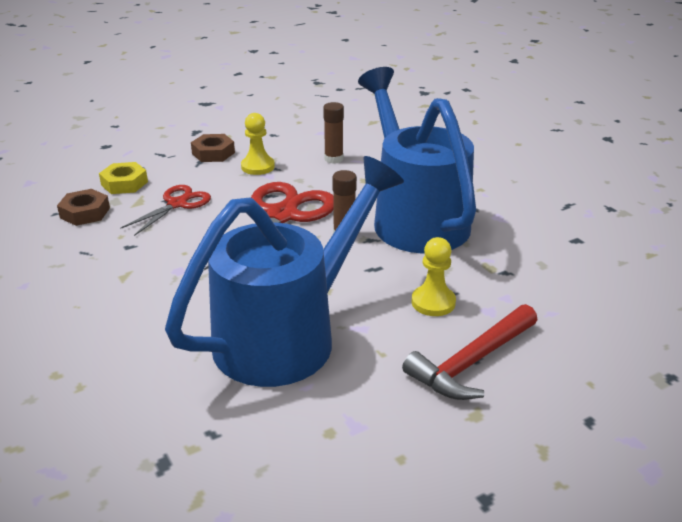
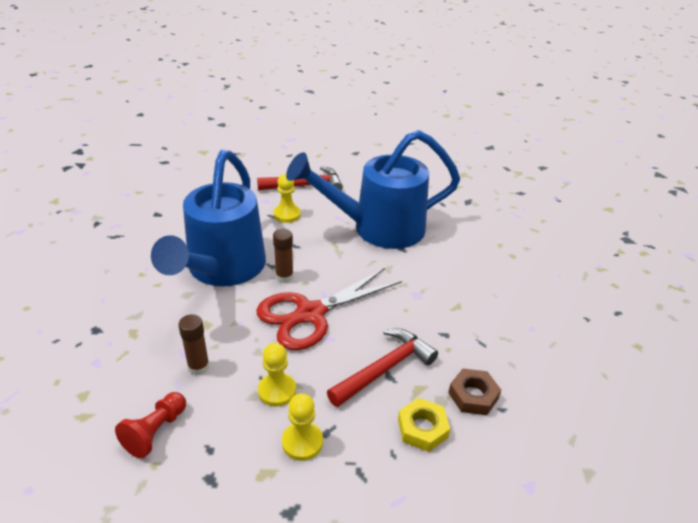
camera: 150 degrees left, 5 degrees up
(177, 204) = (385, 368): red scissors -> red hammer
(213, 153) = (302, 442): brown nut -> yellow pawn
(317, 130) = (156, 431): none -> red pawn

